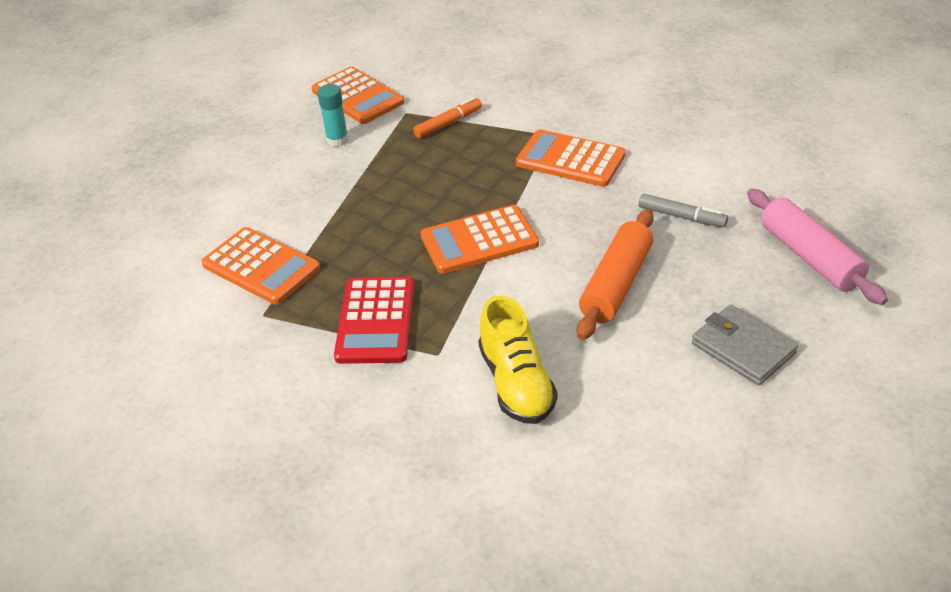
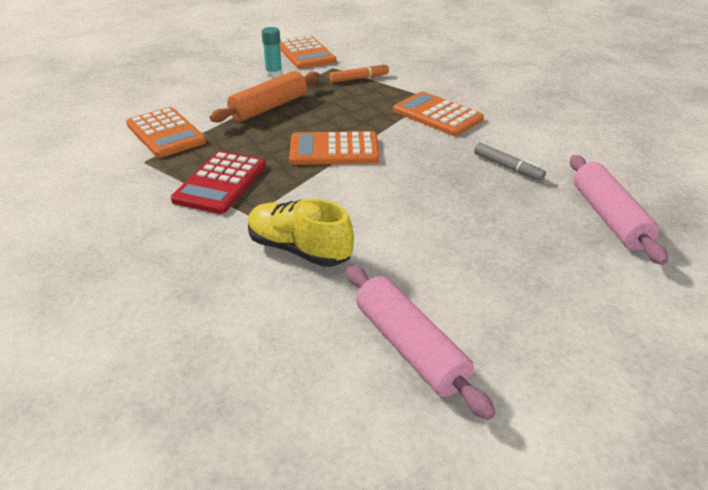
camera: 15 degrees right, 5 degrees down
(516, 383) = (299, 249): yellow shoe -> yellow shoe turned 120 degrees clockwise
(616, 284) = (425, 200): orange rolling pin -> orange rolling pin (269, 107)
(686, 462) = (410, 347): none -> pink rolling pin
(743, 348) = (512, 271): grey wallet -> none

